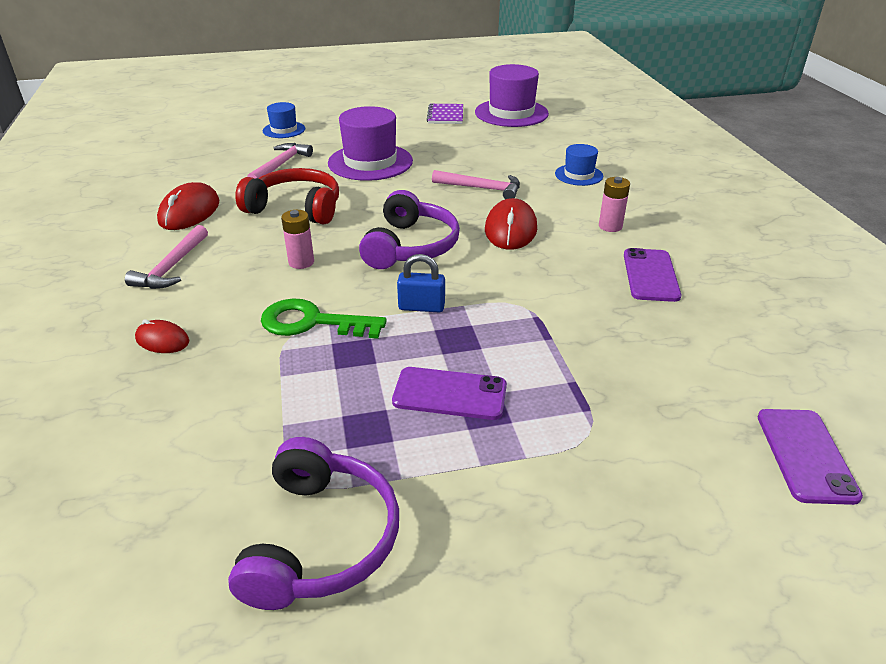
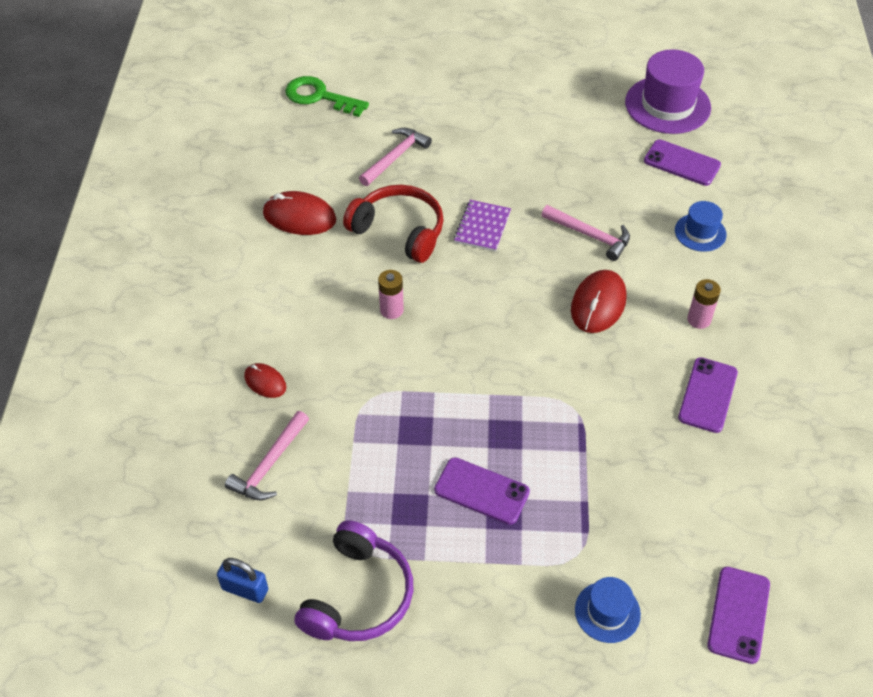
camera: 15 degrees right, 15 degrees up
(171, 267) = (278, 293): pink hammer -> pink hammer (269, 465)
(189, 212) = (299, 217): red mouse -> red mouse turned 75 degrees clockwise
(284, 130) = (408, 94): blue hat -> blue hat (607, 612)
(313, 322) = (388, 388): green key -> green key (320, 97)
(370, 162) = (487, 169): purple hat -> none
(410, 246) = (495, 309): purple headphones -> none
(421, 307) = (485, 390): blue padlock -> blue padlock (245, 589)
(445, 115) = (590, 97): purple notebook -> purple notebook (482, 227)
(540, 140) = (682, 163): none -> purple phone

